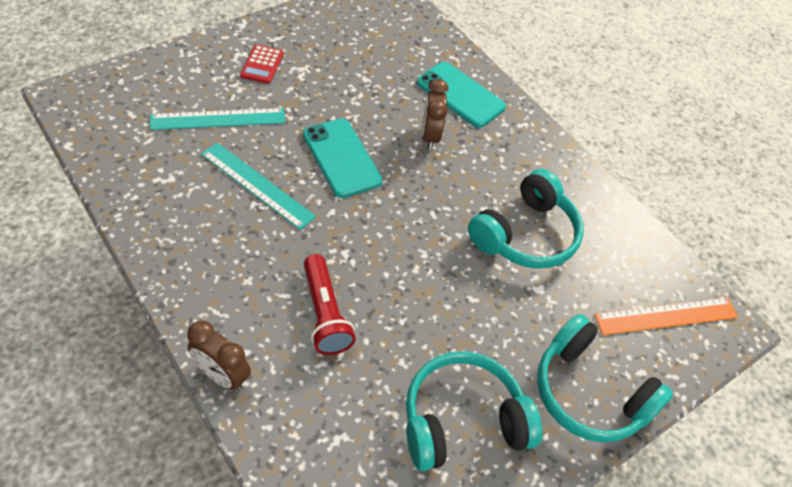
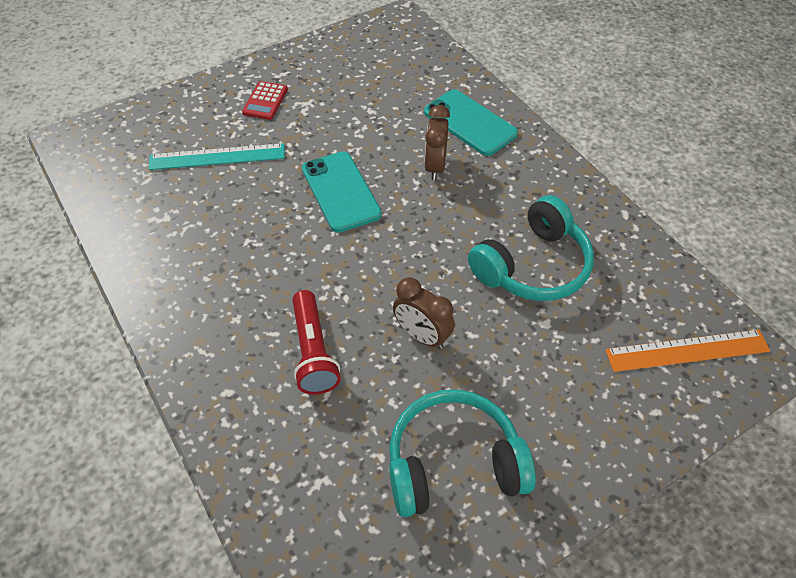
camera: 10 degrees right, 0 degrees up
(222, 375) = (203, 416): brown clock -> brown clock (422, 336)
(257, 185) = (252, 221): turquoise ruler -> none
(589, 393) = (595, 434): turquoise headphones -> none

